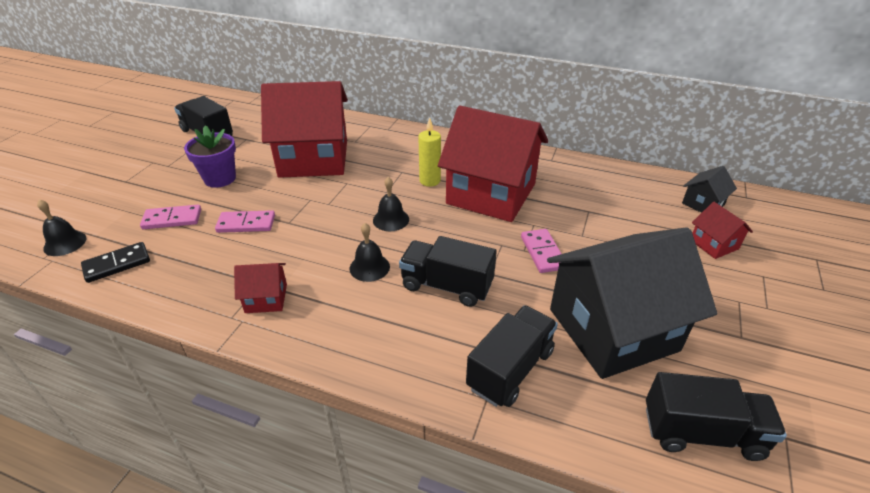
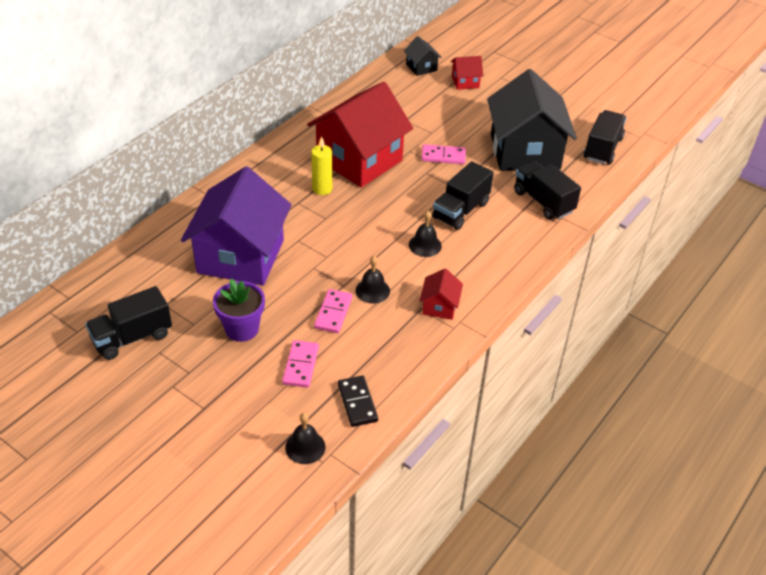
camera: 75 degrees left, 5 degrees up
(313, 158) = (240, 256): red house -> purple house
(391, 219) = (368, 223): black bell -> black bell (372, 290)

